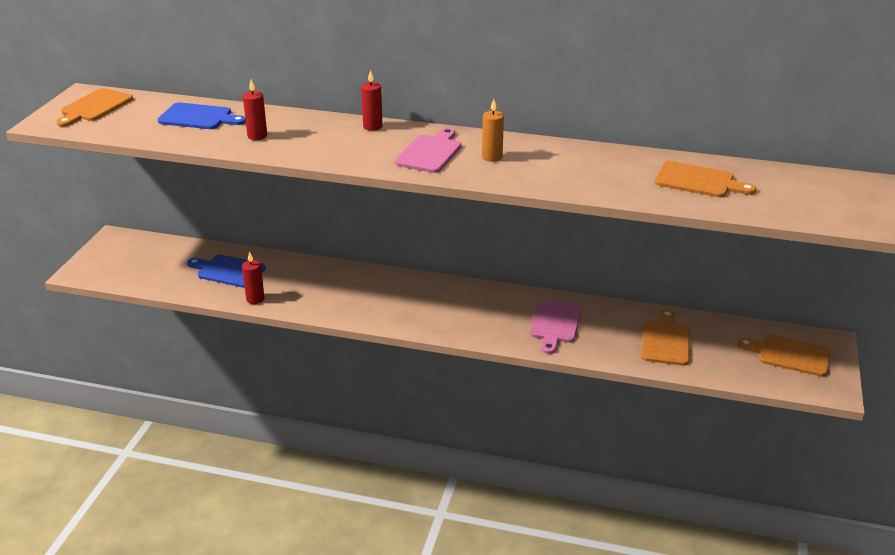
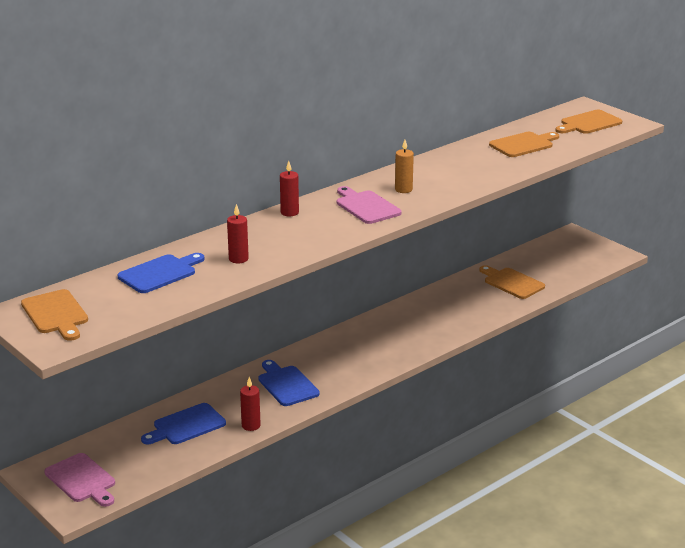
camera: 55 degrees left, 5 degrees down
(334, 290) = (286, 384): none -> blue cutting board
(555, 324) = (446, 312): pink cutting board -> pink cutting board (82, 480)
(789, 355) = (572, 251): orange cutting board -> orange cutting board (589, 123)

